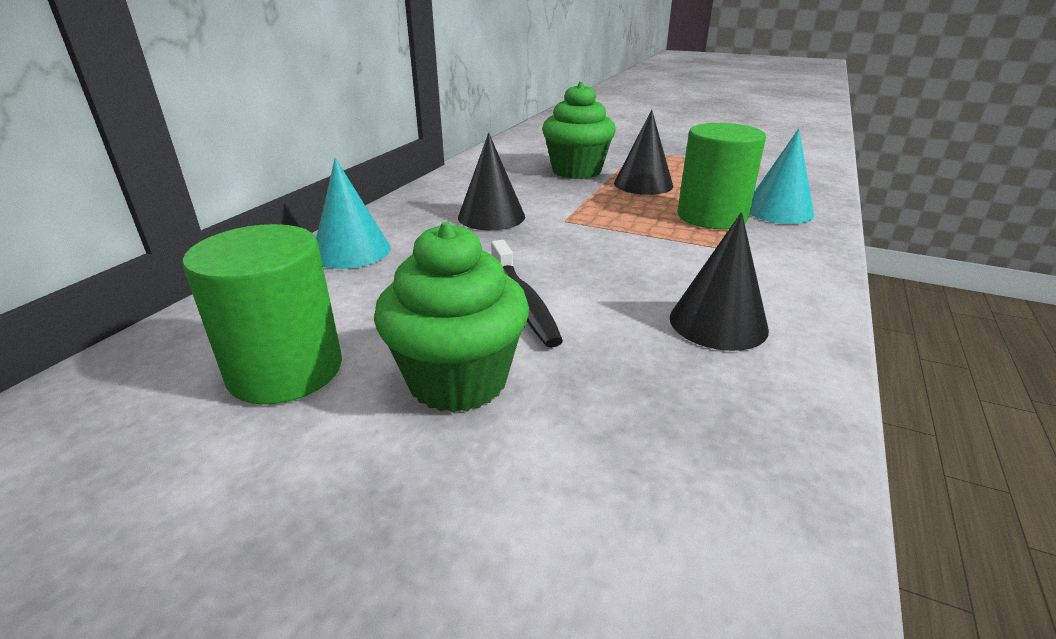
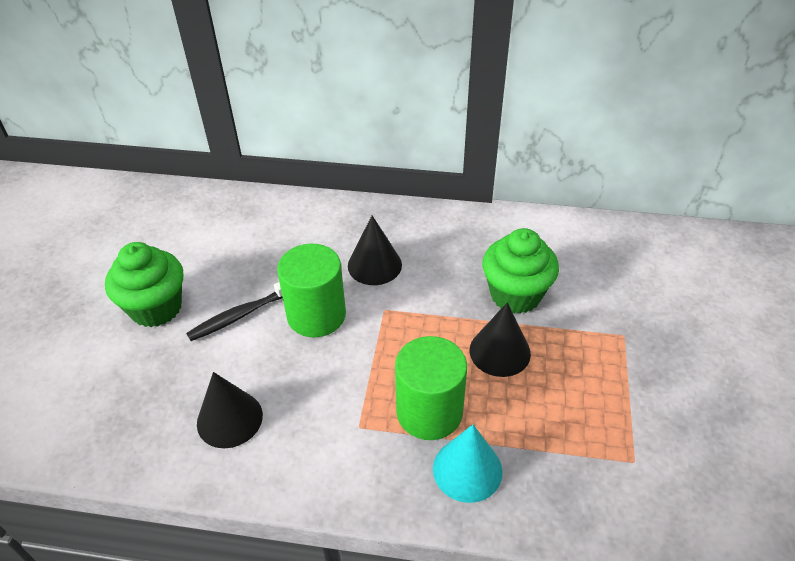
camera: 75 degrees right, 15 degrees up
(285, 370) = (160, 245): green cylinder -> green cylinder (316, 315)
(351, 251) = (293, 216): turquoise cone -> none

